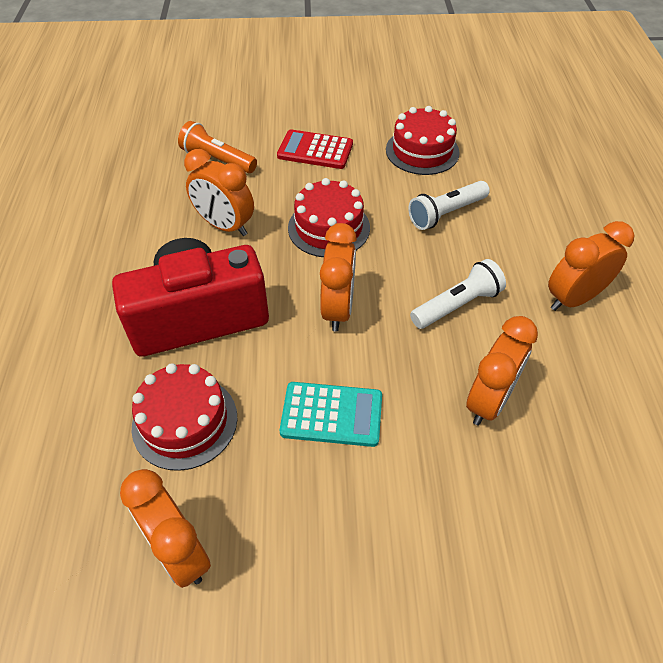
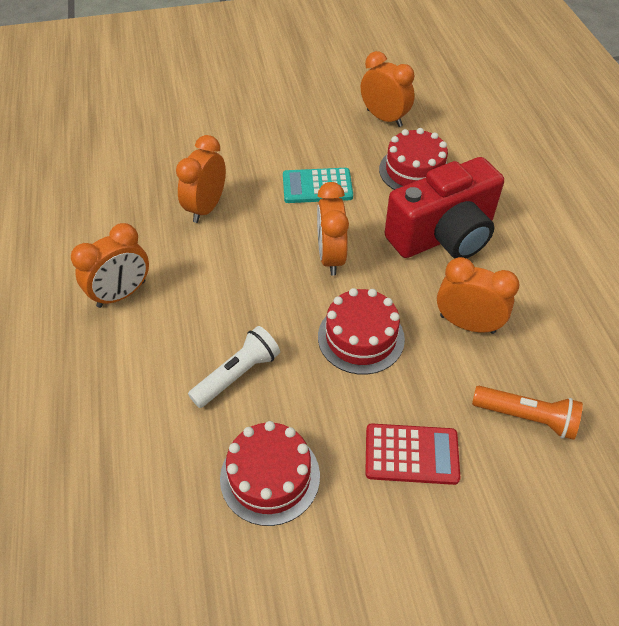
camera: 170 degrees right, 0 degrees up
(457, 305) = (228, 274): white flashlight -> none

